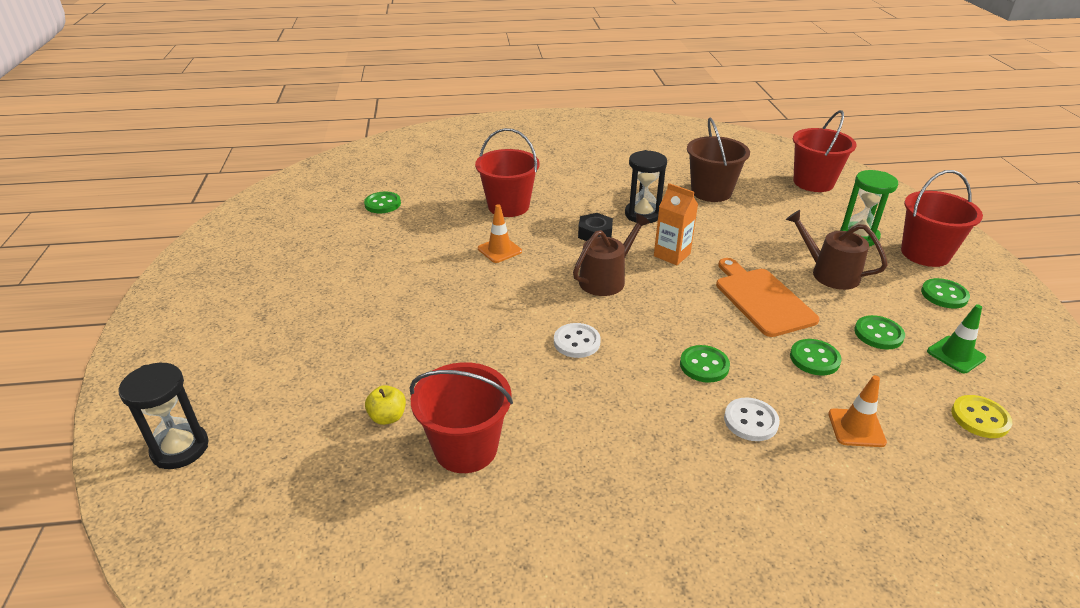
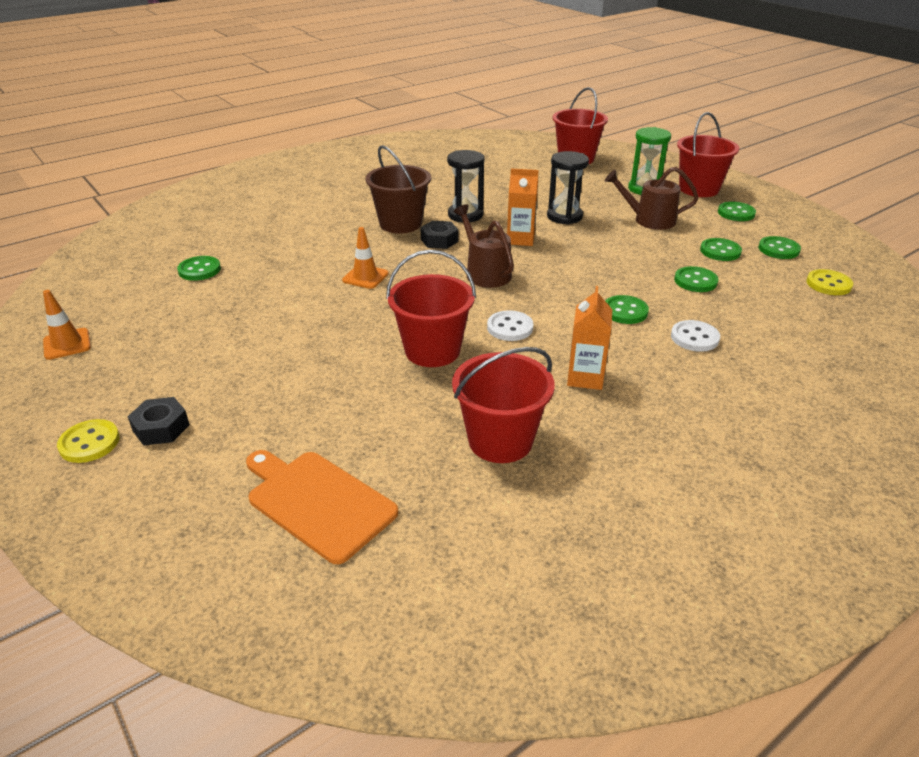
camera: 30 degrees left, 0 degrees up
(180, 448) = (209, 557): black hourglass -> black hourglass (564, 216)
(192, 323) = (89, 443): none -> yellow button
(242, 329) = (161, 428): none -> black nut
(388, 417) = (403, 444): yellow apple -> none
(508, 206) = (336, 239): red bucket -> red bucket (432, 350)
(598, 419) = (585, 378): none -> orange carton
(606, 279) = (485, 273): brown watering can -> brown watering can turned 45 degrees counterclockwise
(711, 192) = (504, 184): brown bucket -> brown bucket (400, 224)
(762, 299) = (620, 252): orange cutting board -> orange cutting board (317, 502)
(856, 428) = (765, 317): orange traffic cone -> orange traffic cone (67, 344)
(955, 355) = (778, 249): green traffic cone -> green button

